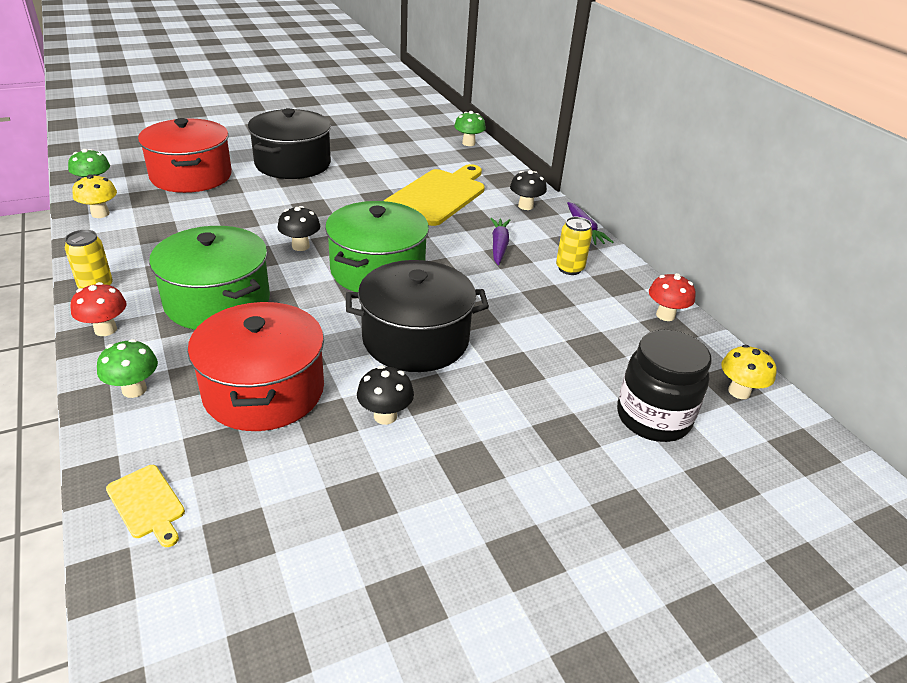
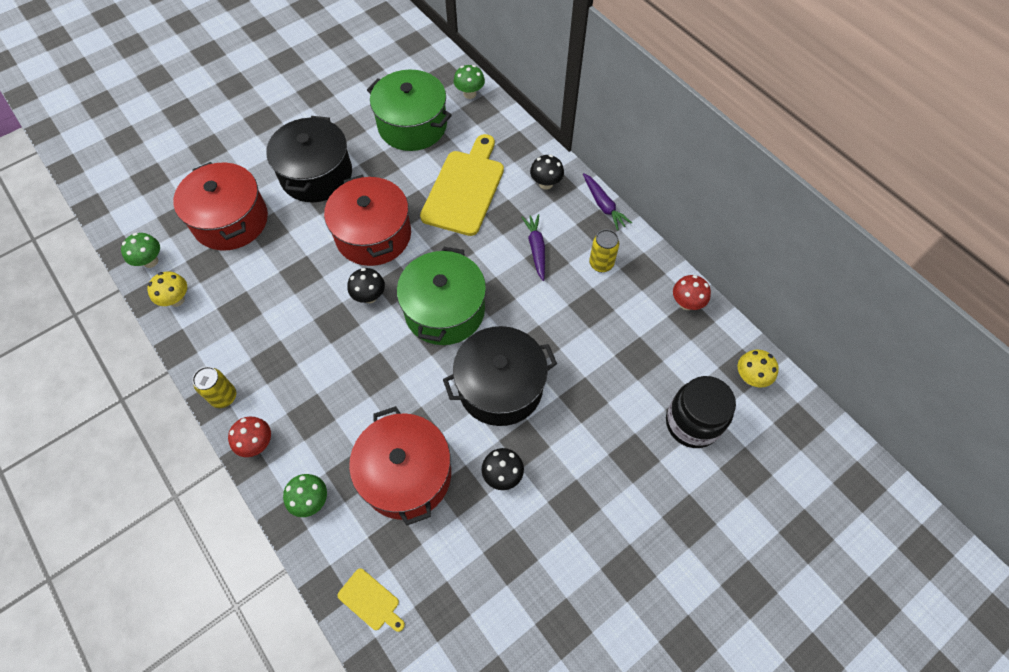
camera: 10 degrees left, 25 degrees up
(218, 301) = (330, 386): green pot -> green pot (412, 125)
(328, 208) = (373, 235): none -> red pot

